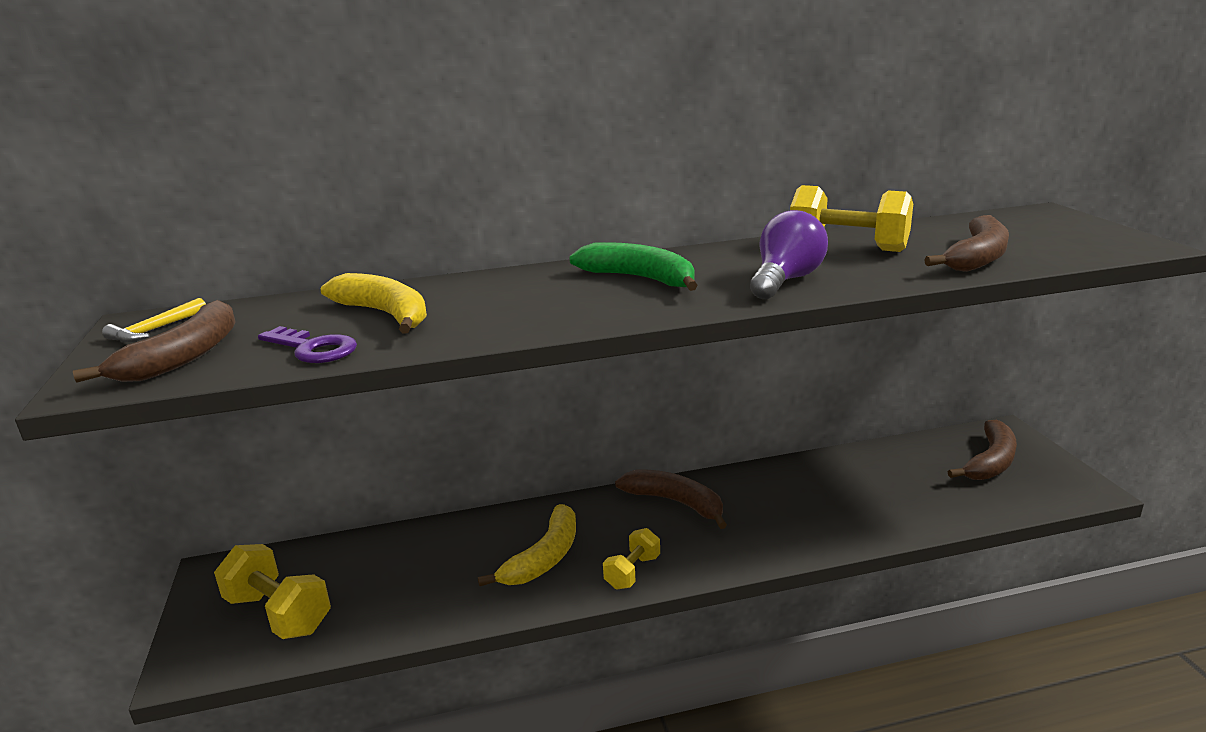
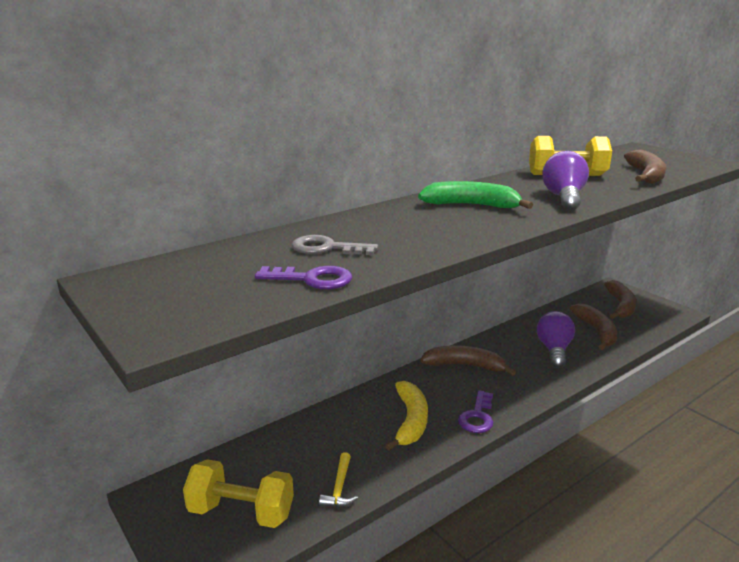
camera: 25 degrees left, 0 degrees up
(155, 330) = (139, 284): yellow hammer -> yellow hammer (339, 487)
(184, 356) = (207, 300): brown banana -> brown banana (596, 331)
(385, 314) = (327, 248): yellow banana -> grey key
(632, 572) = (477, 416): yellow dumbbell -> purple key
(821, 506) = (554, 350): none -> purple light bulb

